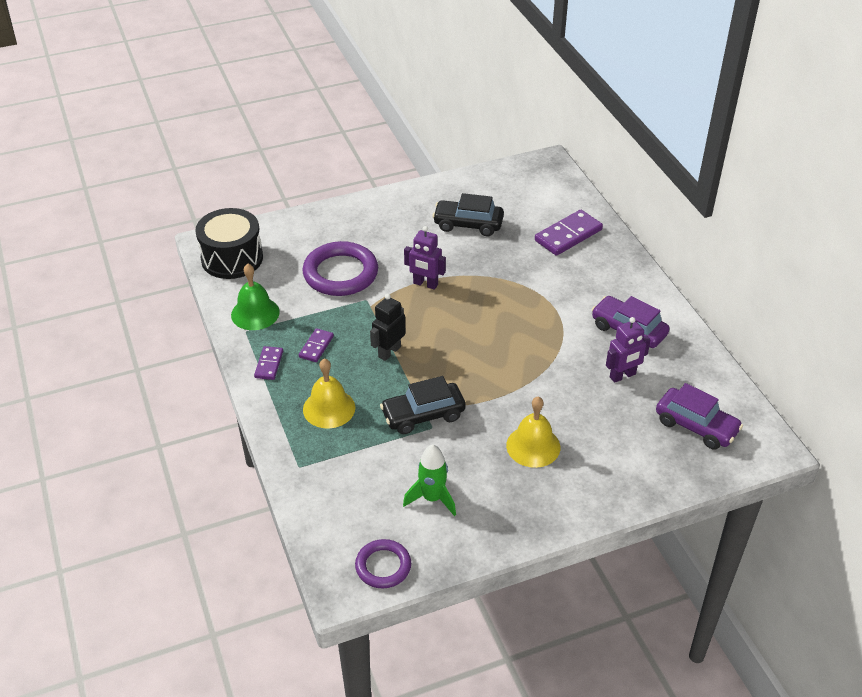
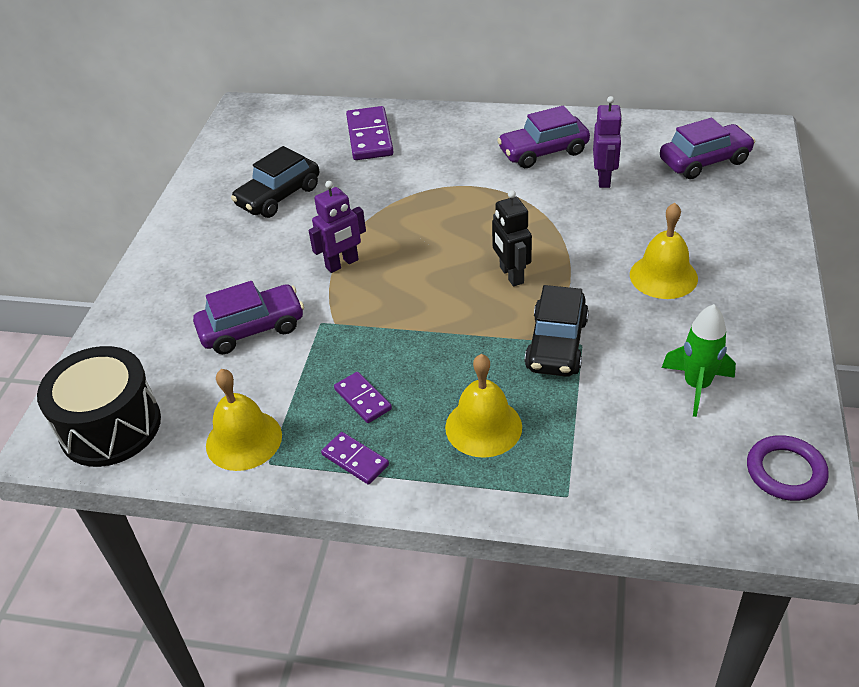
camera: 55 degrees left, 0 degrees up
(255, 313) = (244, 440): green bell -> yellow bell
(340, 273) = (252, 328): purple ring -> purple car
(389, 352) = (429, 335): black robot -> black robot (511, 275)

